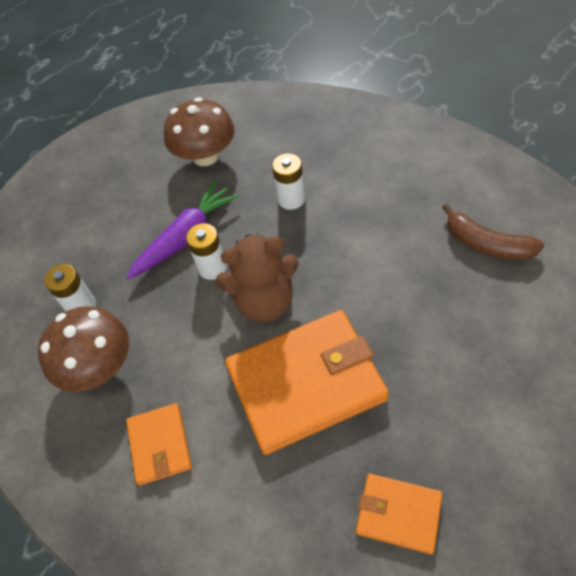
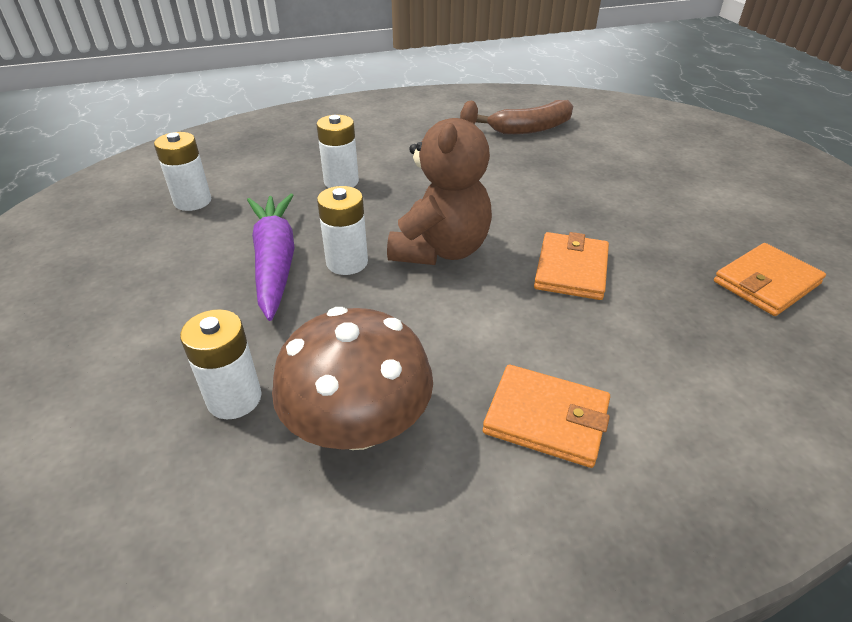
camera: 60 degrees left, 15 degrees down
(205, 156) = (193, 201): brown mushroom -> white battery
(306, 383) = (571, 269): orange wallet -> orange wallet, size x0.50

